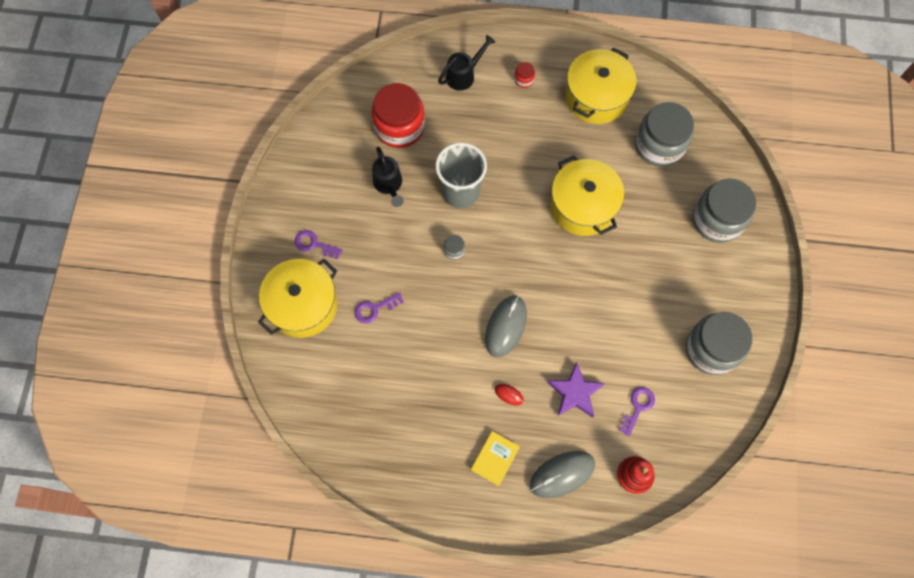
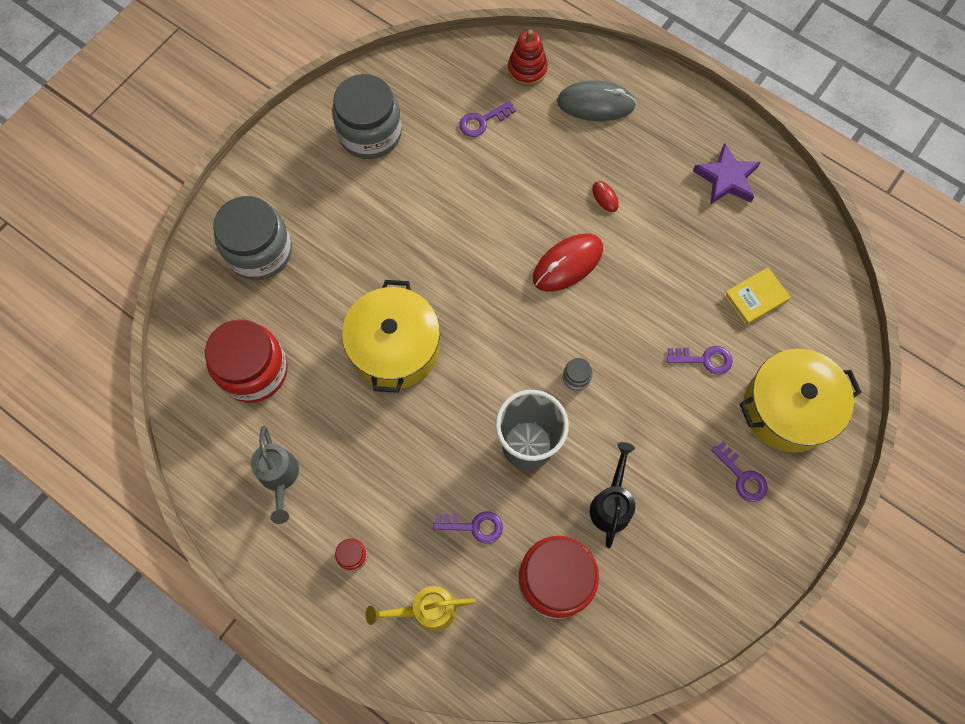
camera: 150 degrees left, 0 degrees up
(463, 75) = (427, 610): black watering can -> yellow watering can
(464, 130) = (474, 526): none -> purple key
(495, 458) = (653, 149): yellow book -> yellow book (755, 298)
(505, 326) = (567, 264): grey mouse -> red mouse
(575, 392) = (536, 165): purple star -> purple star (726, 178)
(596, 97) = (279, 477): yellow pot -> grey watering can
(659, 145) = (253, 370): grey jar -> red jar

